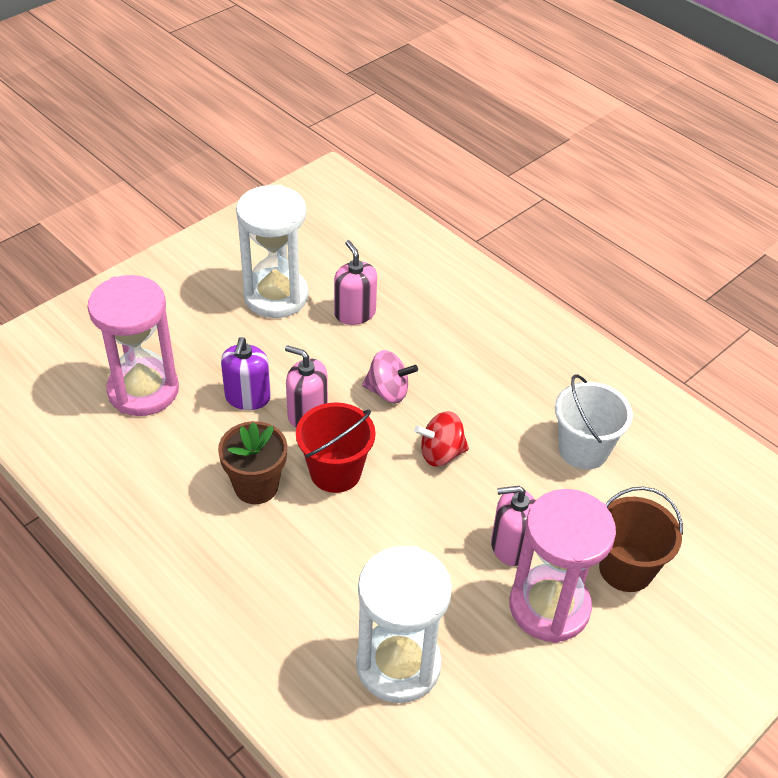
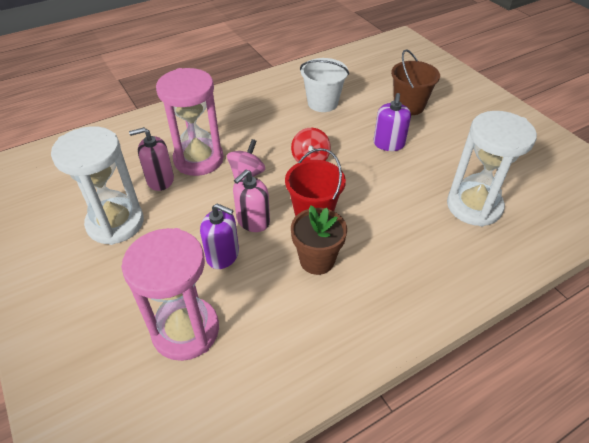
camera: 75 degrees left, 0 degrees up
(510, 546) = (388, 144): pink soap dispenser -> purple soap dispenser
(549, 607) = (433, 137): pink hourglass -> pink hourglass (198, 159)

